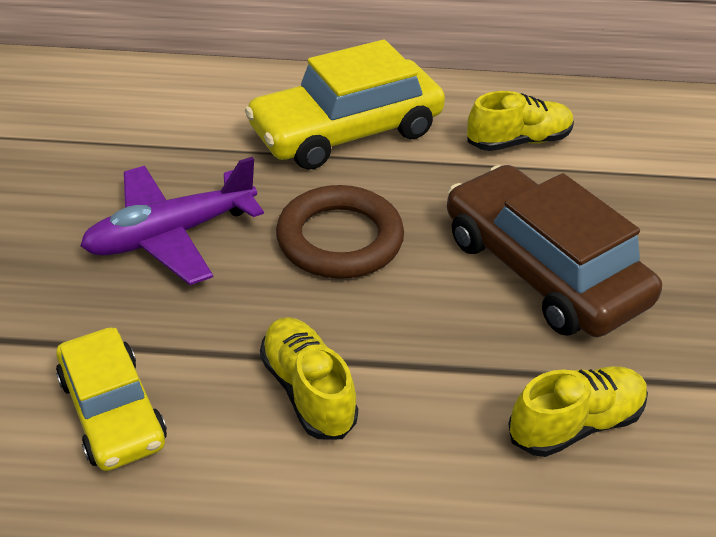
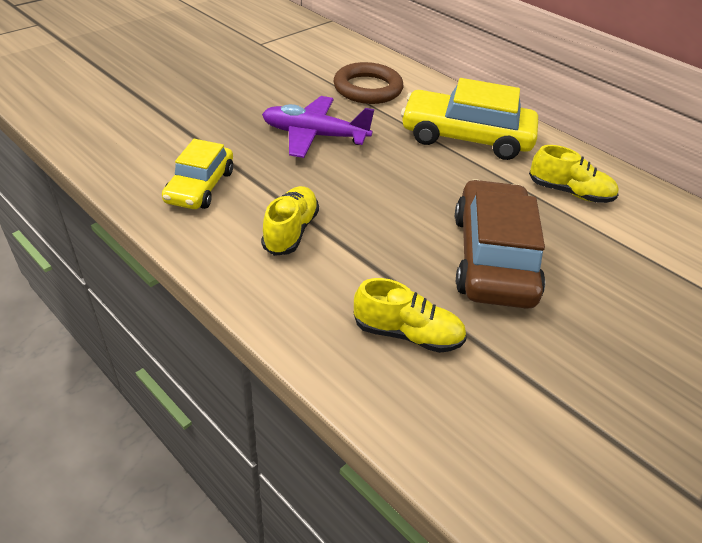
camera: 40 degrees right, 0 degrees up
(340, 239) = (394, 181): brown ring -> brown ring (367, 89)

